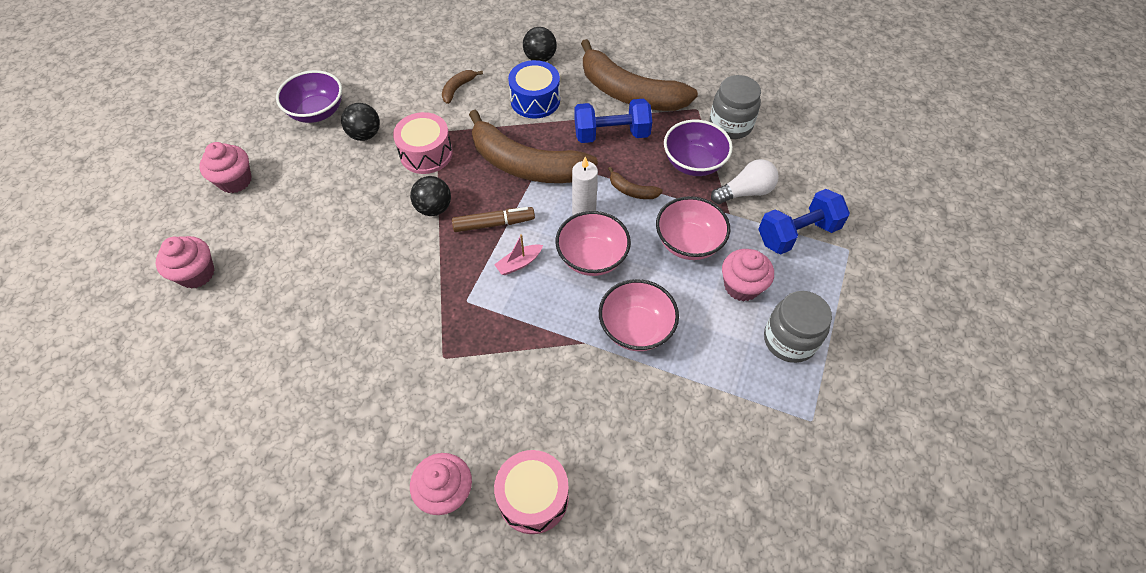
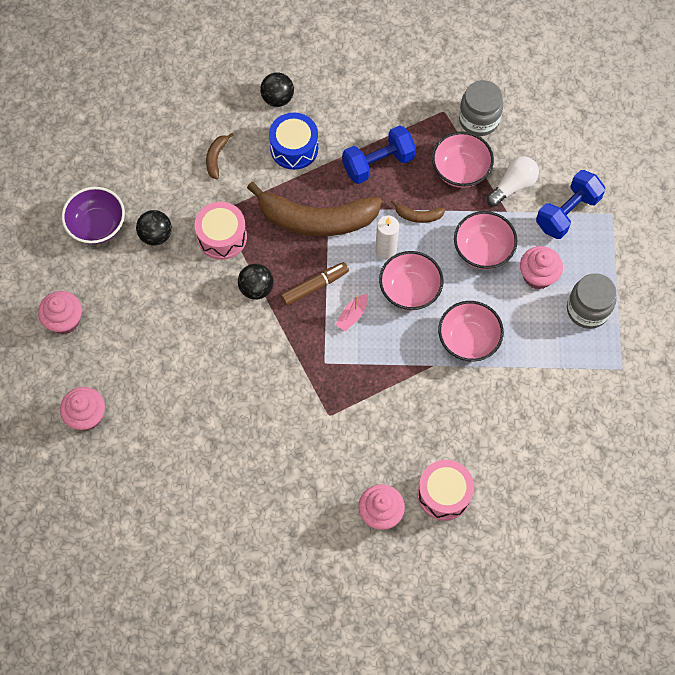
camera: 20 degrees left, 10 degrees up
(629, 93) = (376, 112): brown banana -> none
(693, 163) = (460, 170): purple bowl -> pink bowl

